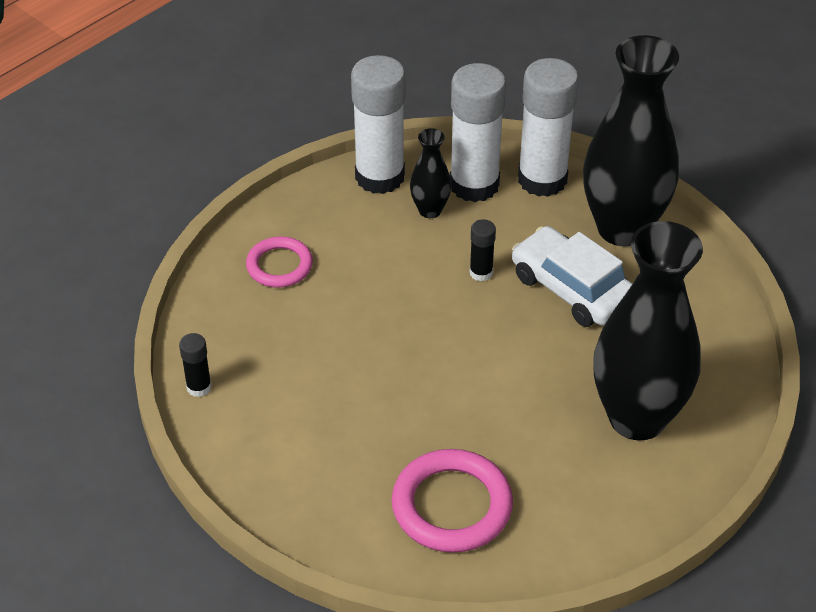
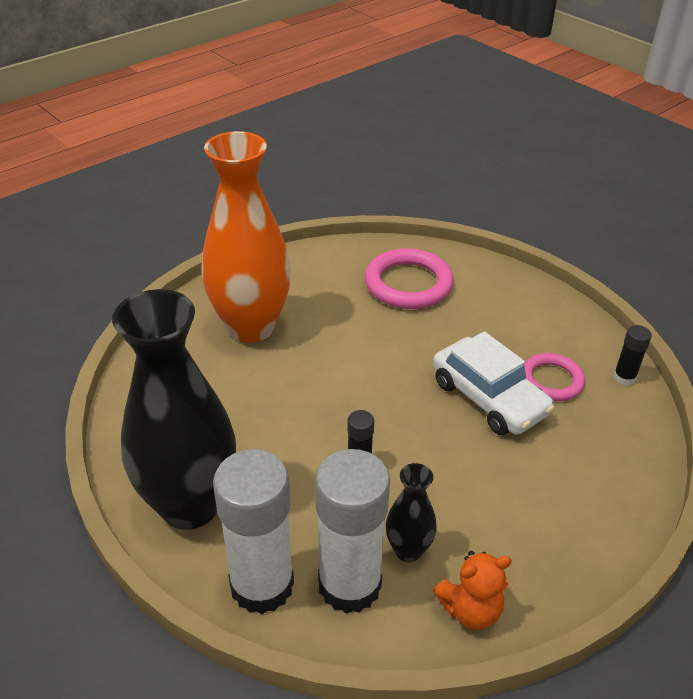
camera: 175 degrees left, 5 degrees down
(279, 265) = (576, 491): pink ring -> pink ring (551, 380)
(379, 177) = (470, 609): white glue stick -> orange teddy bear
(571, 289) = (270, 439): white car -> white car (489, 398)
(637, 418) = (251, 327): black vase -> orange vase

